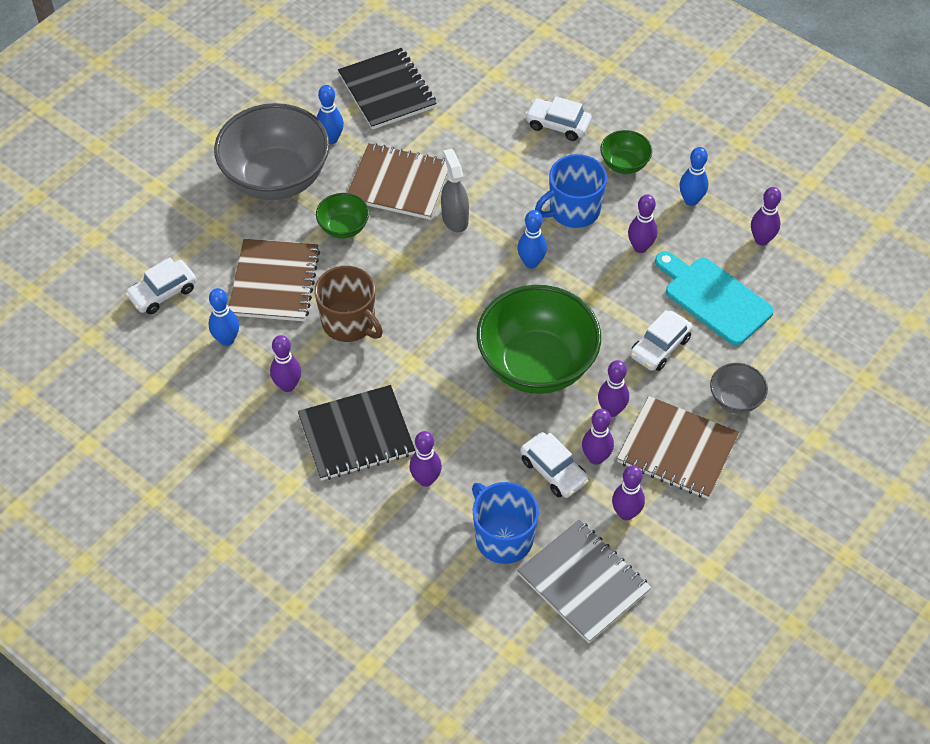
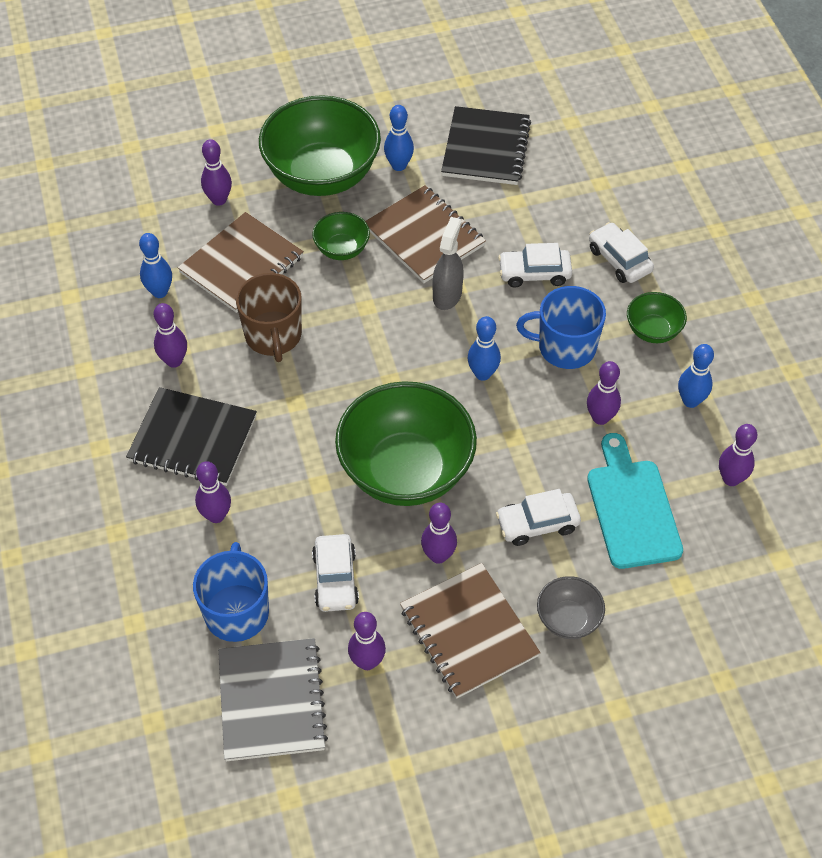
camera: 35 degrees right, 0 degrees up
(163, 293) = (144, 223): white car -> white car (534, 273)
(276, 178) = (322, 175): grey bowl -> green bowl
(596, 458) = (385, 591): purple bowling pin -> purple bowling pin (219, 200)

